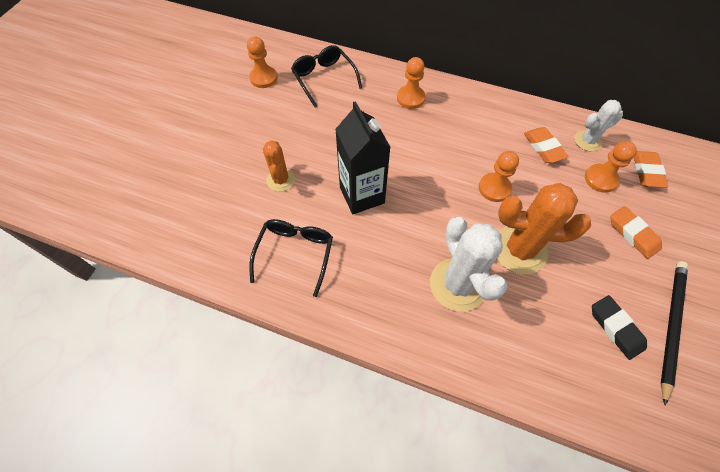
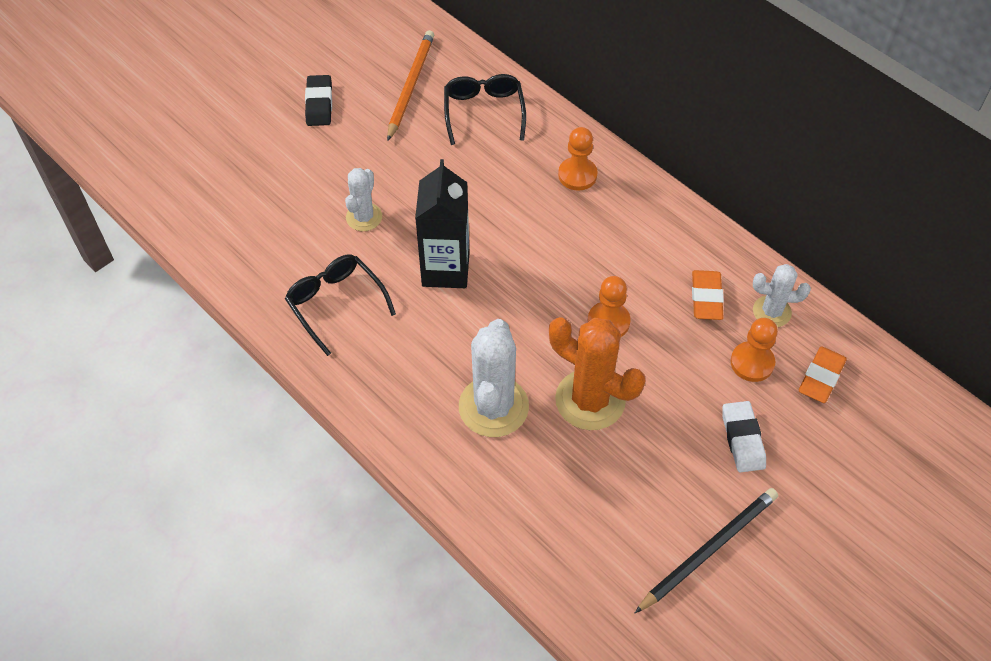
camera: 25 degrees right, 5 degrees down
(263, 78) = (410, 86): orange pawn -> orange pencil
(281, 180) = (364, 217): orange cactus -> white cactus
(295, 253) = (335, 303): black glasses -> black glasses turned 75 degrees counterclockwise
(615, 328) = (641, 524): black eraser -> black eraser (319, 104)
(632, 234) = (742, 439): orange eraser -> white eraser

